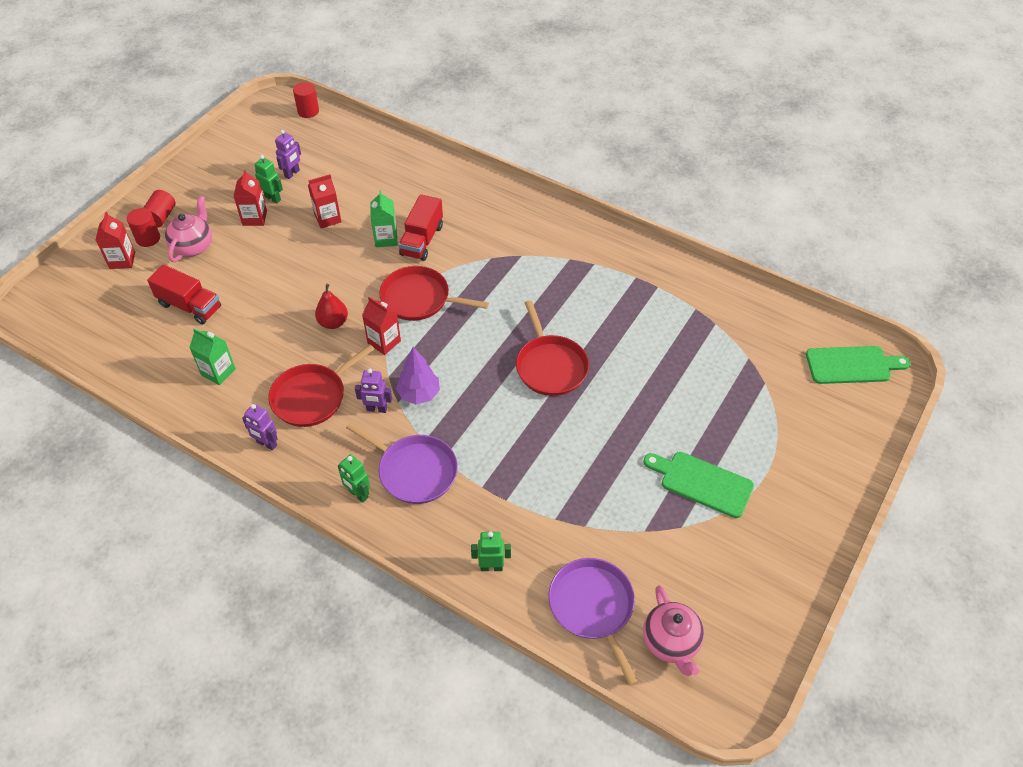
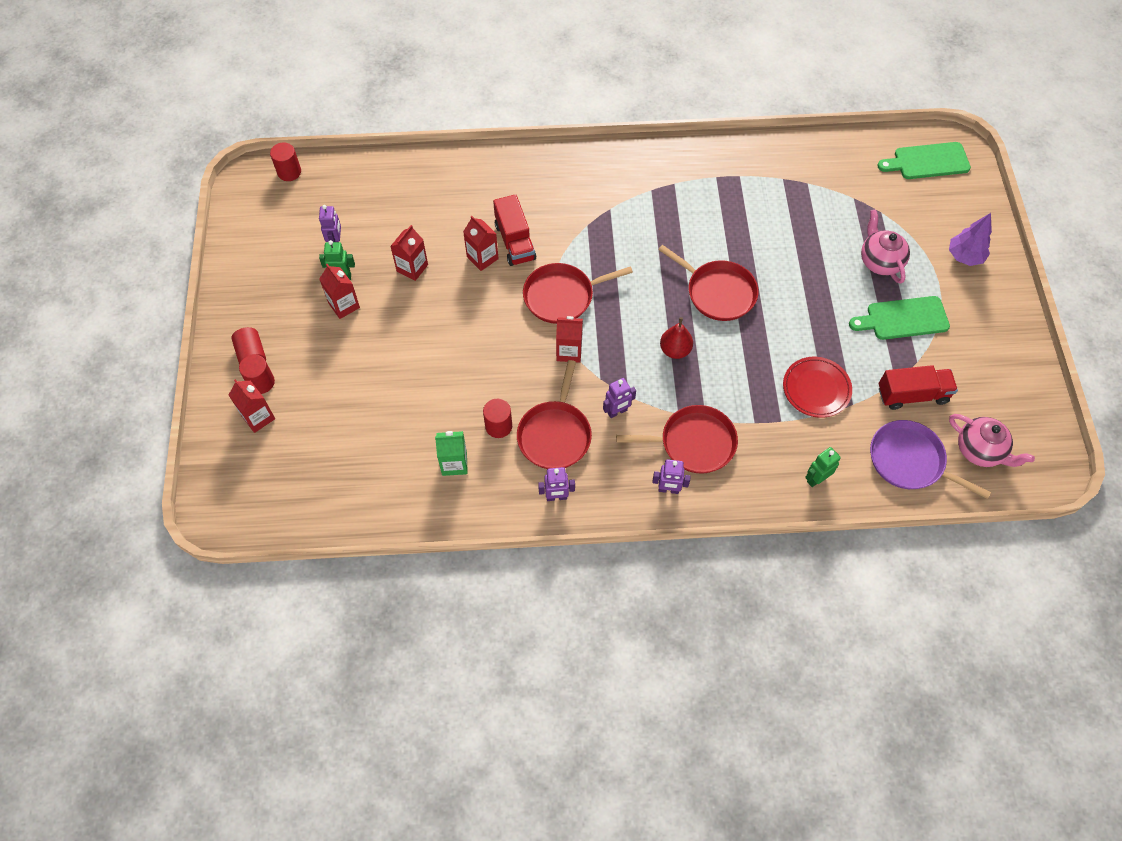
camera: 35 degrees left, 10 degrees up
(190, 306) = (368, 421): red truck -> red truck (912, 395)
(193, 246) = (313, 365): pink teapot -> pink teapot (880, 261)
(277, 365) = (498, 426): none -> red cylinder
(333, 322) = (510, 360): red pear -> red pear (675, 350)
(358, 494) = (668, 489): green robot -> purple robot
(386, 239) = (482, 258): green carton -> red carton
(414, 471) = (693, 443): purple pan -> red pan
(419, 394) = (639, 378): purple tree -> purple tree (964, 256)
(563, 493) = (816, 389): none -> red plate
(852, 365) = (927, 161): green cutting board -> green cutting board turned 150 degrees counterclockwise

